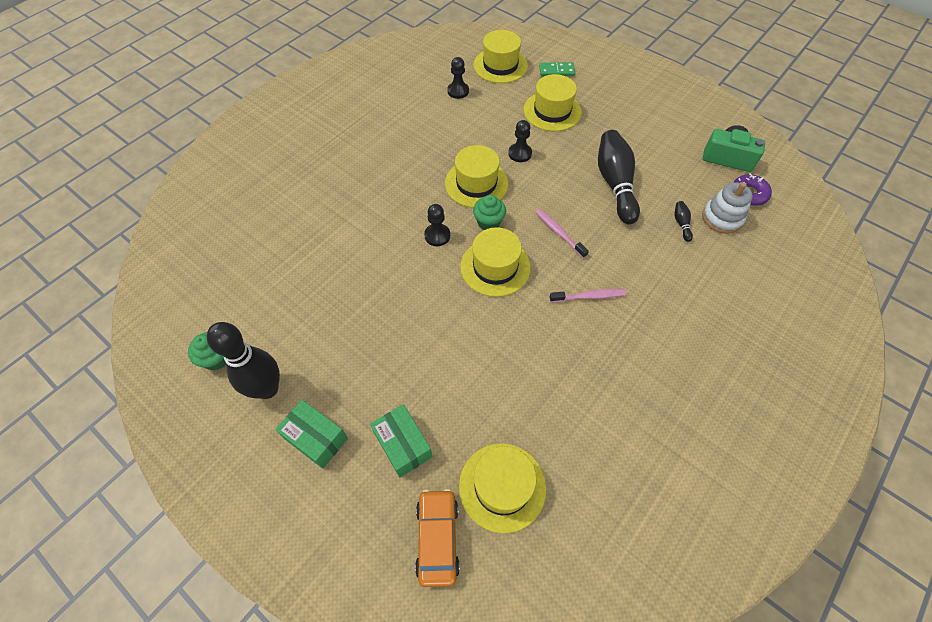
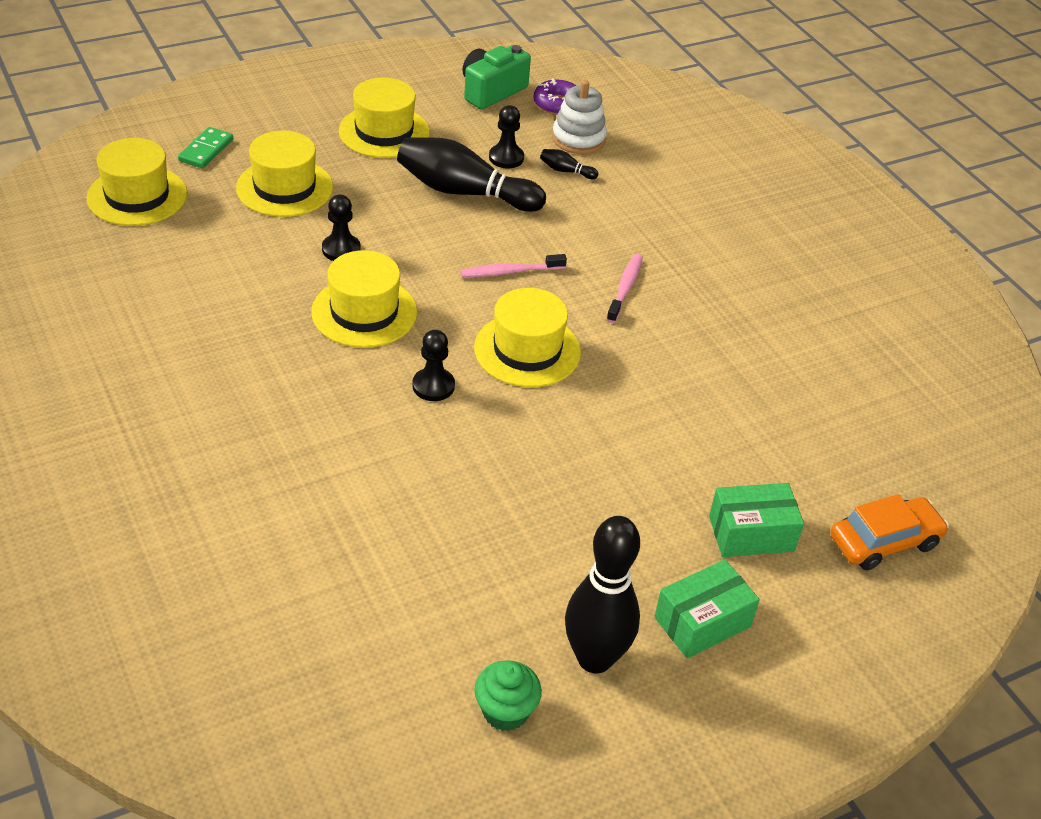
camera: 70 degrees left, 15 degrees down
(437, 538) = (884, 541): orange car -> orange car turned 135 degrees clockwise
(458, 91) = (151, 259): black pawn -> black pawn (506, 158)
(488, 222) = (446, 327): green cupcake -> none
(502, 486) = (842, 462): yellow hat -> yellow hat (384, 132)

